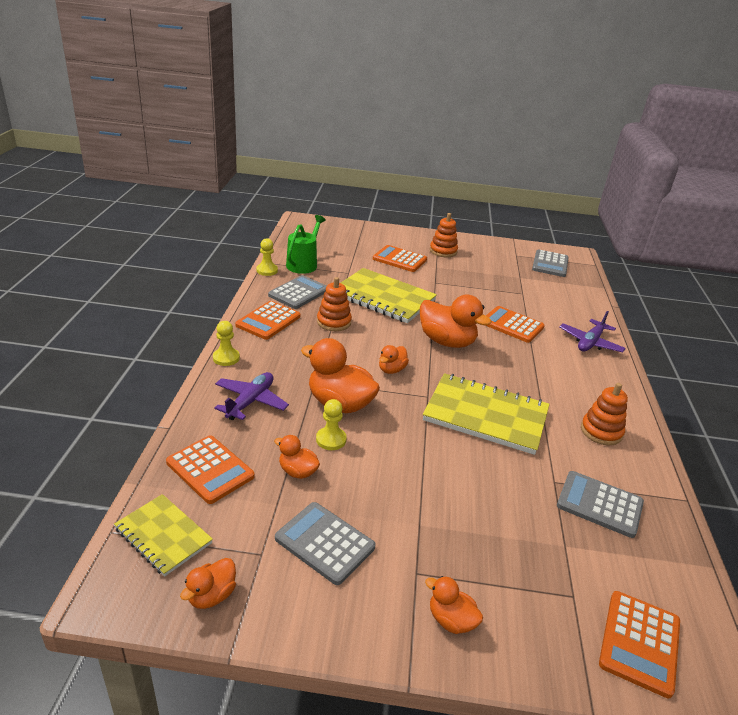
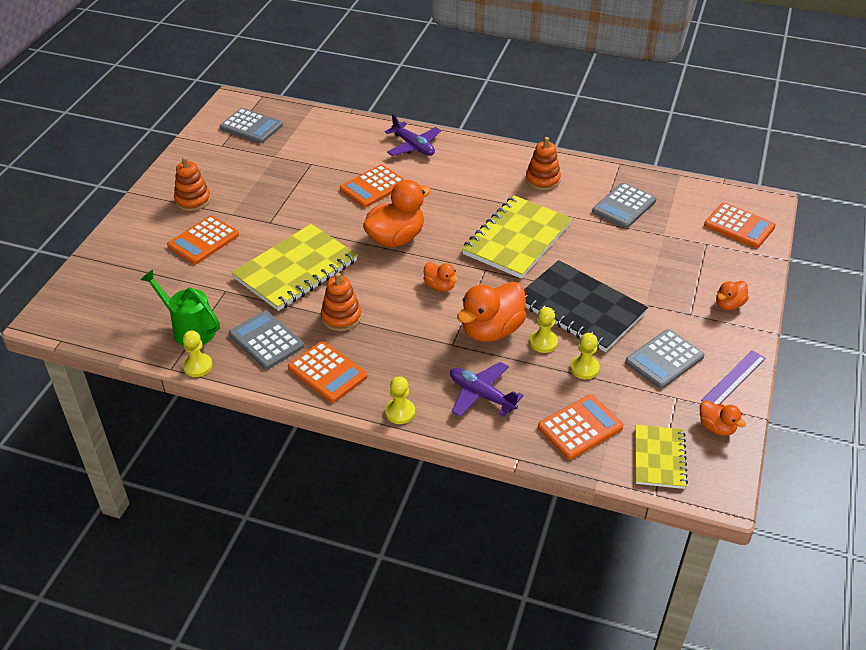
camera: 75 degrees left, 10 degrees up
(163, 536) = (659, 458): yellow notebook -> yellow notebook turned 45 degrees counterclockwise
(297, 471) = (584, 368): orange duck -> yellow pawn
(301, 619) = (733, 379): none -> purple ruler
(392, 467) = (580, 308): none -> black notebook

